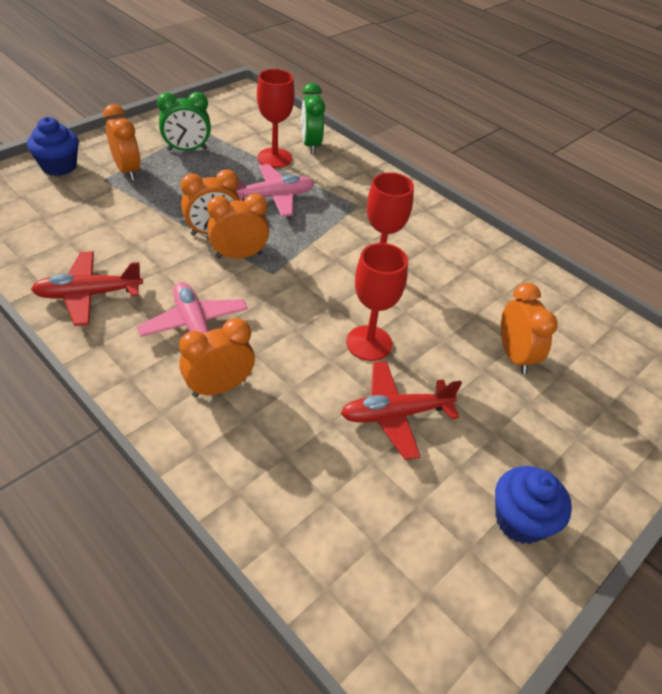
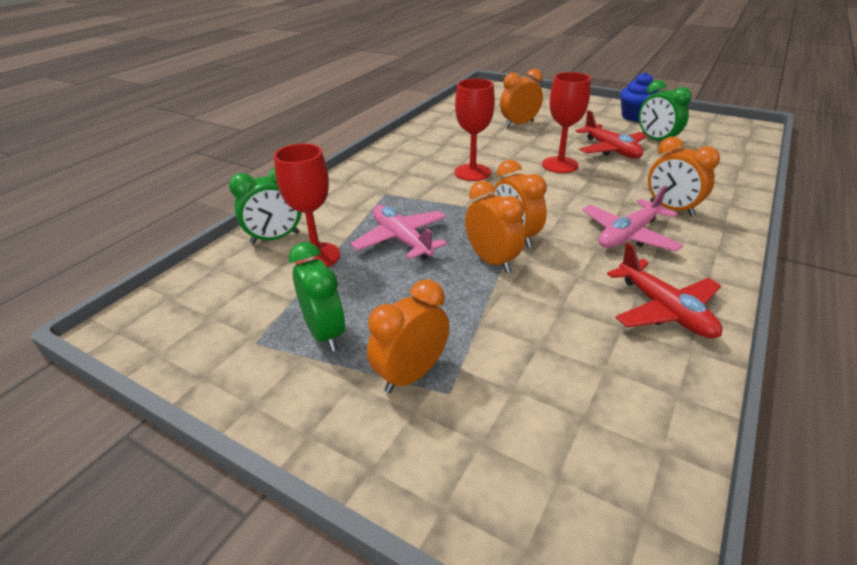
camera: 100 degrees left, 10 degrees down
(59, 166) = (445, 469): blue cupcake -> none
(410, 488) = (656, 140): none -> green clock

